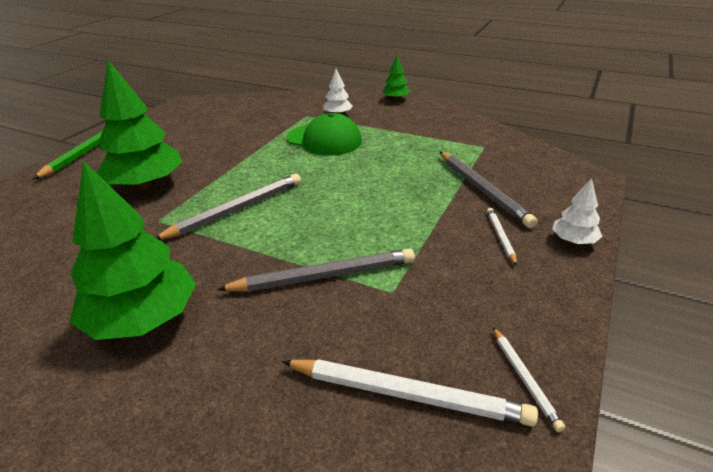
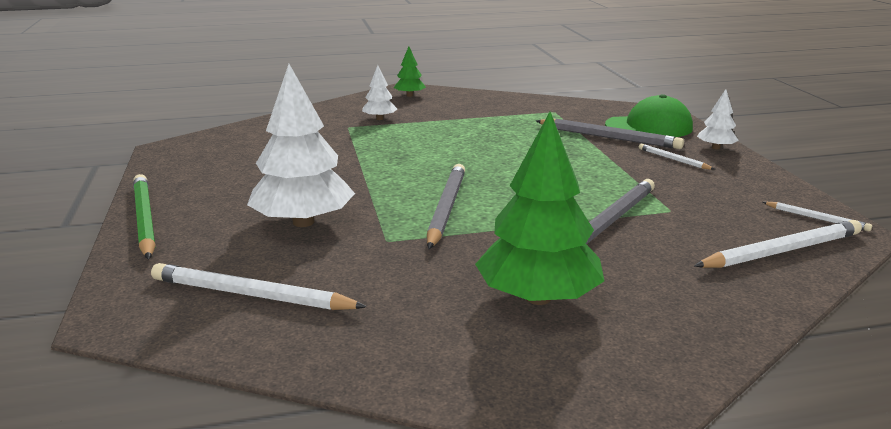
camera: 40 degrees left, 10 degrees down
(31, 227) = (251, 295): none -> white pencil
(146, 184) = (303, 222): green tree -> white tree
(324, 140) = (411, 140): green cap -> green cap (649, 127)

